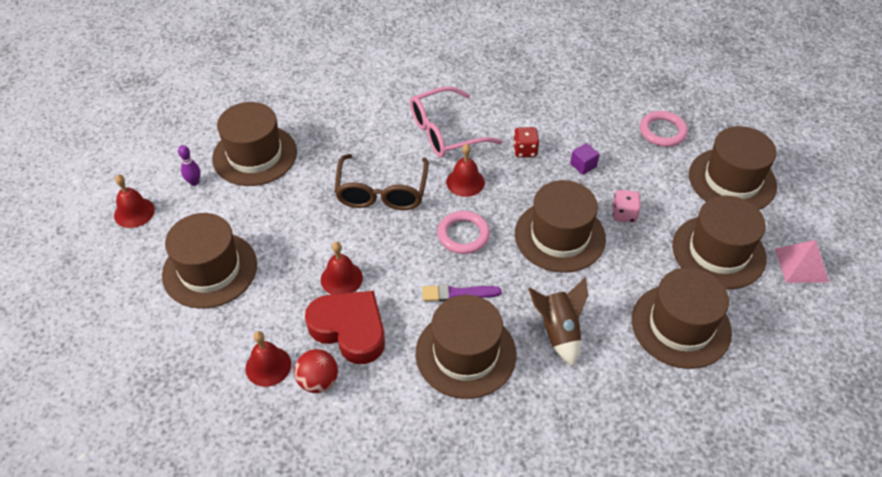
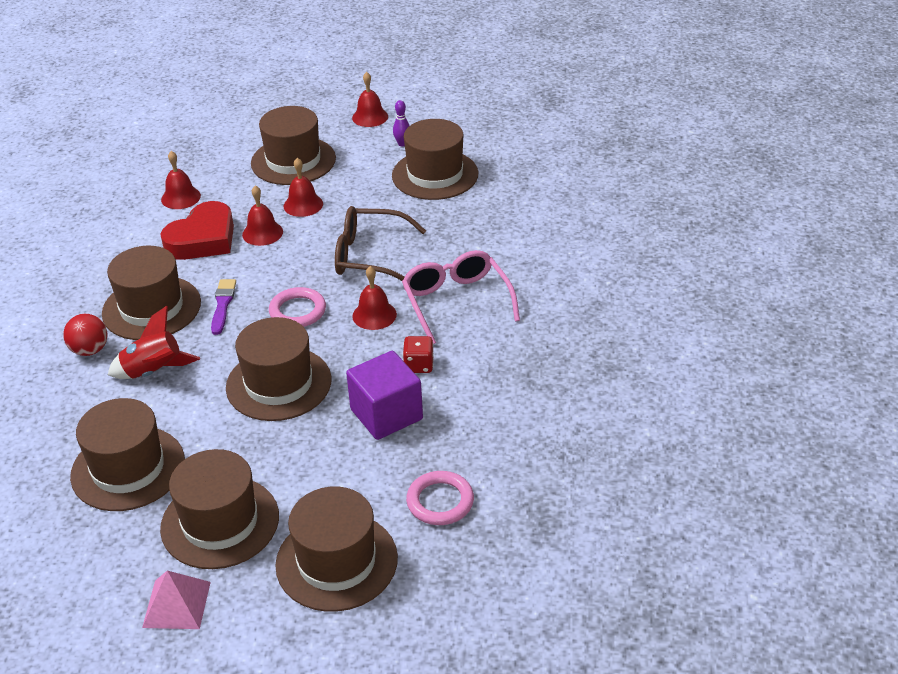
camera: 95 degrees right, 10 degrees down
(294, 251) = (303, 205): none -> red bell
(318, 381) = (155, 224): red ball -> red ball (90, 350)
(558, 331) = (154, 372): brown rocket -> red rocket
(583, 165) = (386, 414): purple cube -> purple cube, size x2.20
(624, 214) = (299, 442): pink dice -> none

